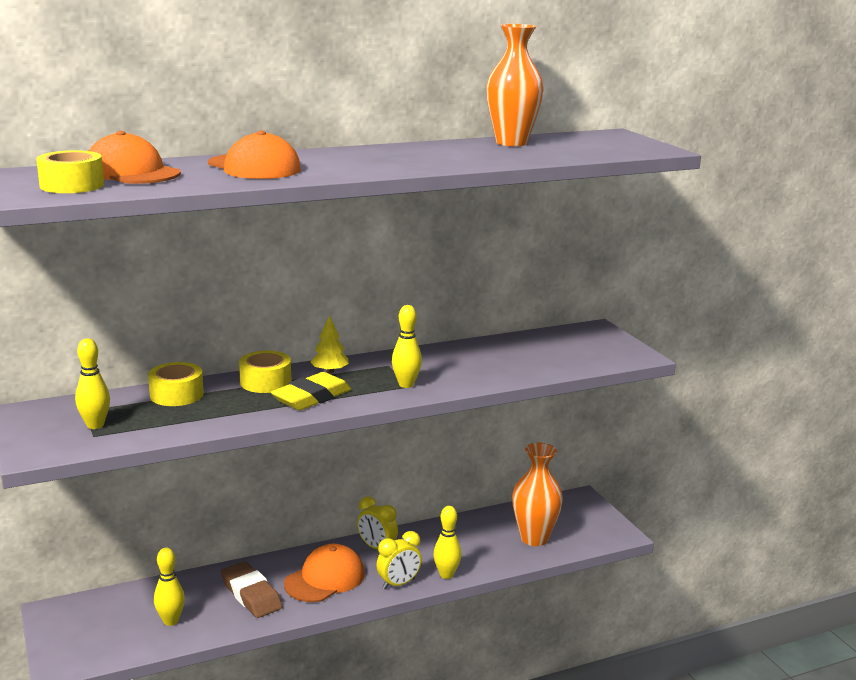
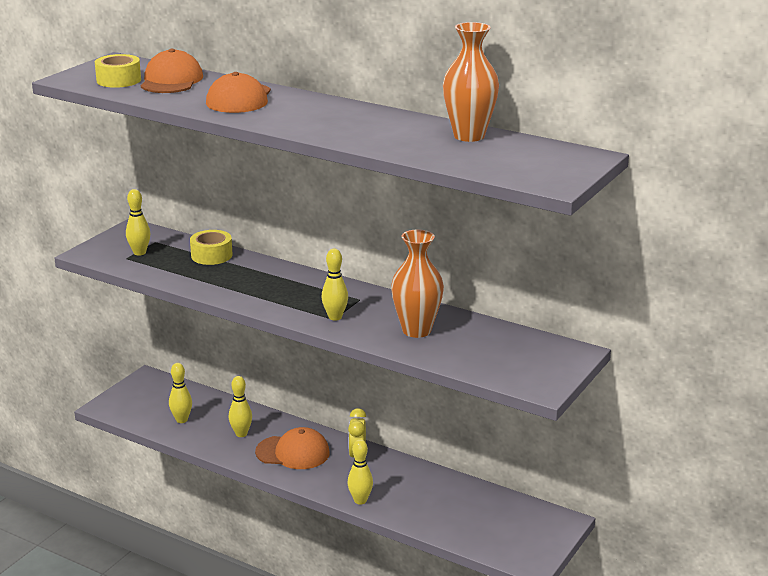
camera: 55 degrees right, 5 degrees up
(251, 595) = (241, 434): brown eraser -> yellow bowling pin
(265, 382) = (269, 272): yellow tape -> none
(312, 397) = (266, 295): yellow eraser -> none
(330, 371) = (318, 285): yellow tree -> none
(398, 584) = (323, 485): yellow clock -> none
(534, 538) = (464, 521): orange vase -> orange vase (416, 330)

